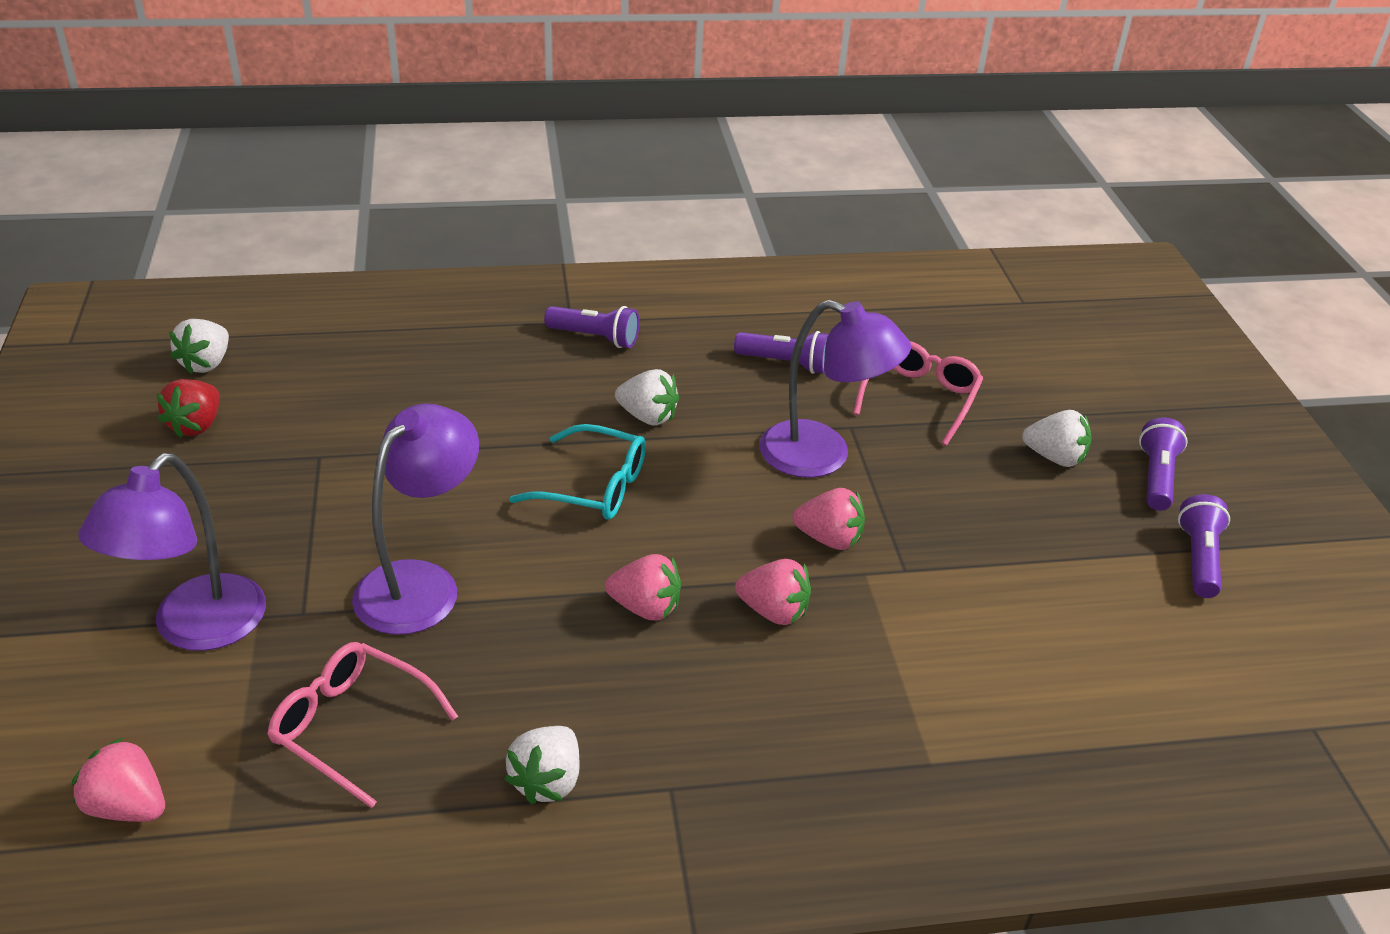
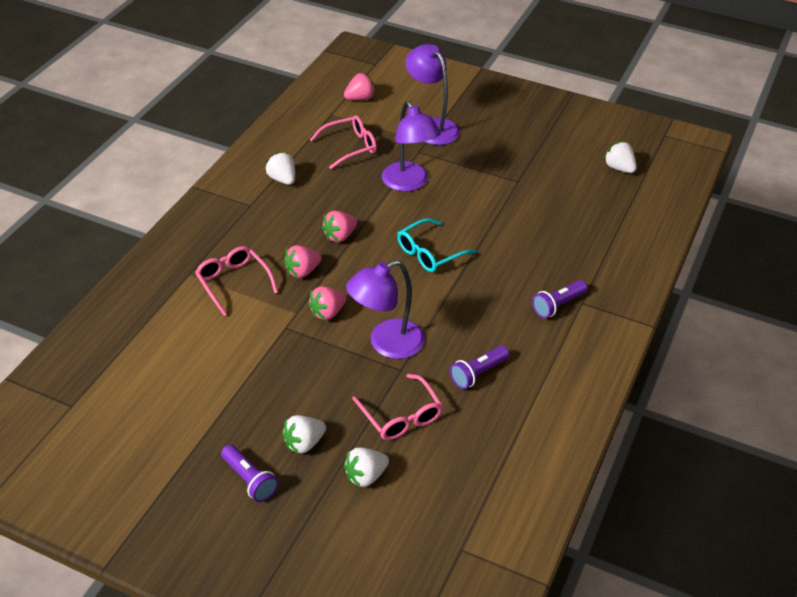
camera: 125 degrees right, 5 degrees up
(196, 425) = (567, 154): red strawberry -> none
(647, 417) = (469, 294): white strawberry -> white strawberry (365, 476)
(886, 685) = (234, 283): none -> pink glasses
(1198, 559) = (185, 447): purple flashlight -> none

